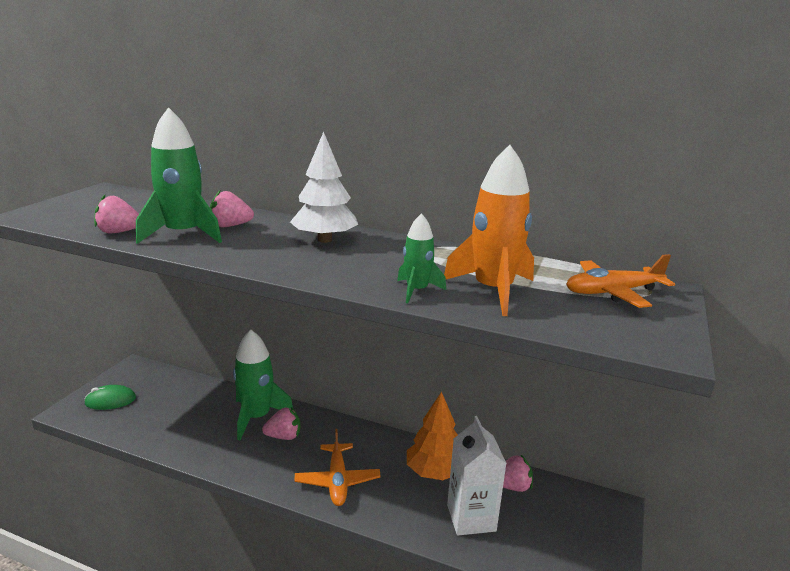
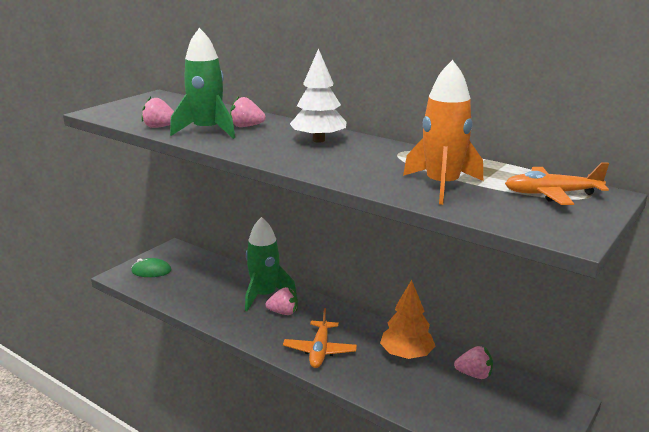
camera: 15 degrees right, 0 degrees up
(417, 291) = (376, 182): green rocket -> none
(471, 518) = (428, 393): white carton -> none

